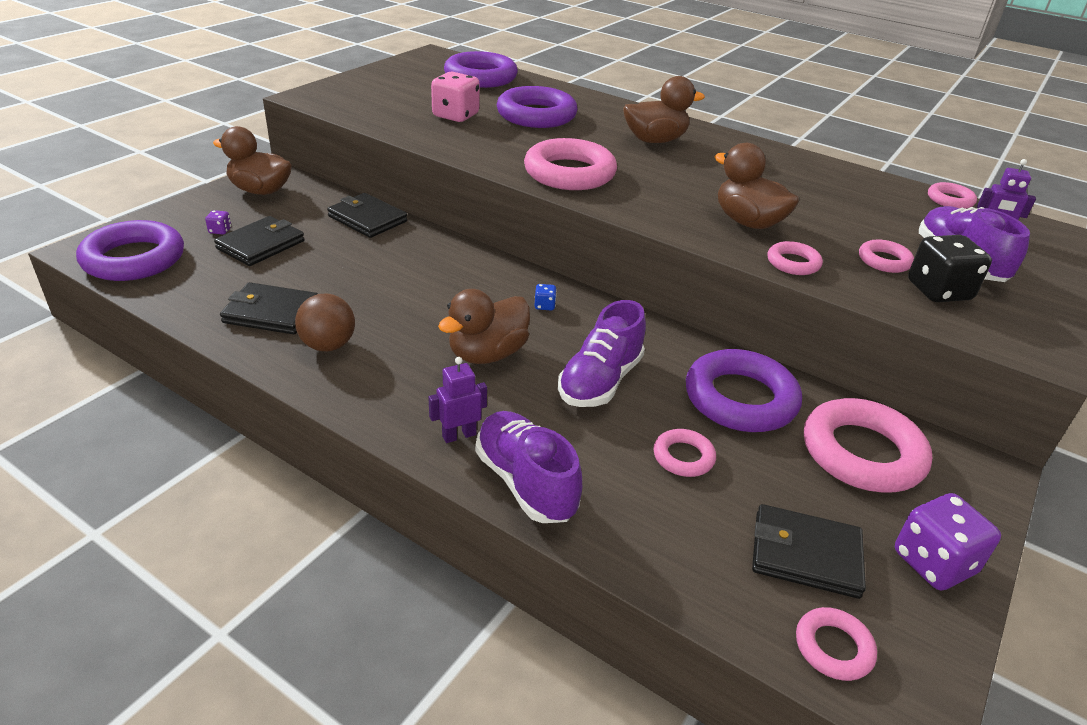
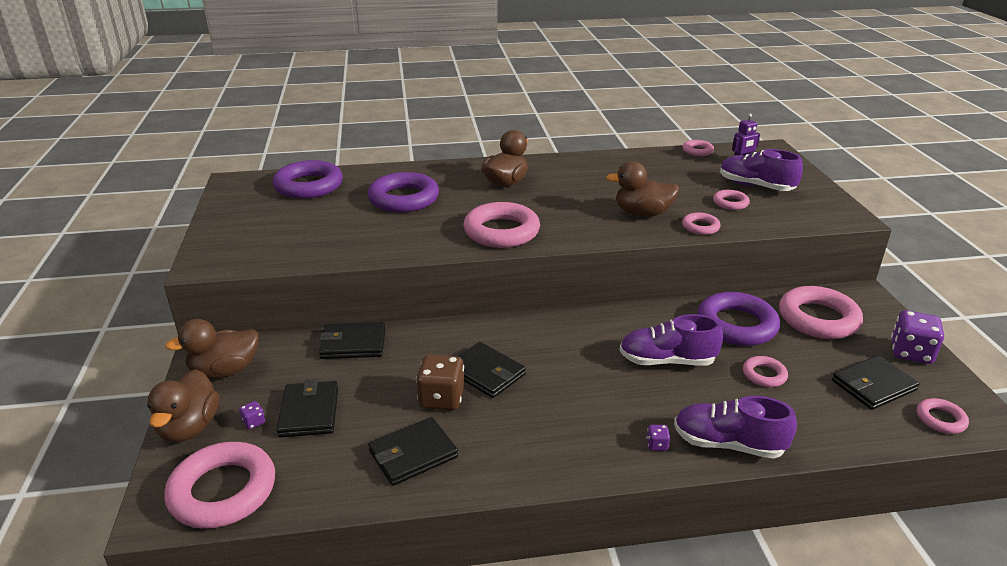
camera: 40 degrees left, 5 degrees down
(134, 259) = (223, 491): purple ring -> pink ring
(328, 345) = (491, 448): brown ball -> none
(358, 290) = (441, 398): none -> brown dice
(424, 293) = (486, 373): none -> black wallet
(455, 116) = (351, 225): pink dice -> none
(459, 435) = (657, 445): purple robot -> purple dice
(487, 354) = (588, 386): brown duck -> brown duck (189, 427)
(544, 306) = (566, 334): blue dice -> none
(600, 381) = (667, 361): purple shoe -> purple shoe turned 105 degrees clockwise
(938, 291) = (774, 208): black dice -> none

